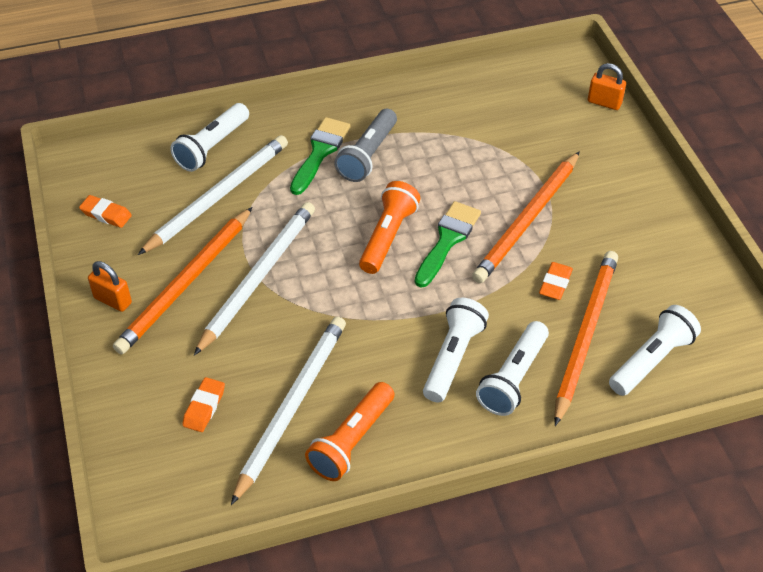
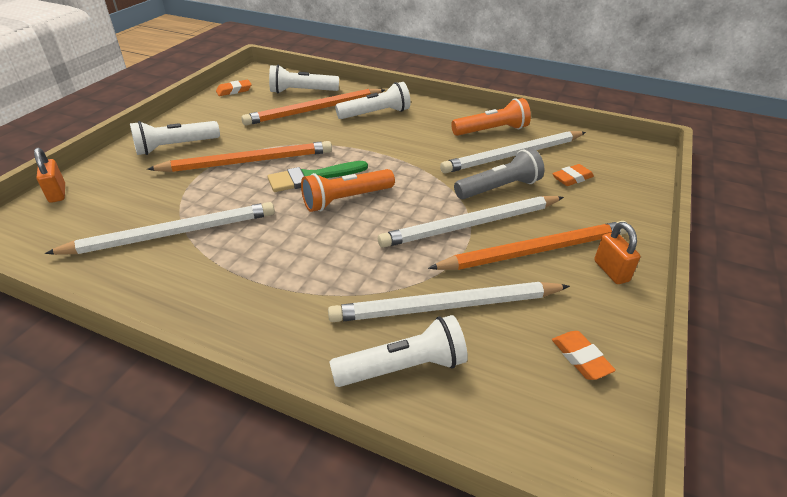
camera: 140 degrees left, 10 degrees down
(320, 152) = (308, 290): green brush -> none
(368, 155) = (274, 262): grey flashlight -> grey flashlight (499, 188)
(453, 358) = (394, 132): white flashlight -> white flashlight (175, 147)
(467, 130) = (173, 233): none -> white pencil
(555, 284) = (290, 131): orange eraser -> orange eraser (234, 91)

